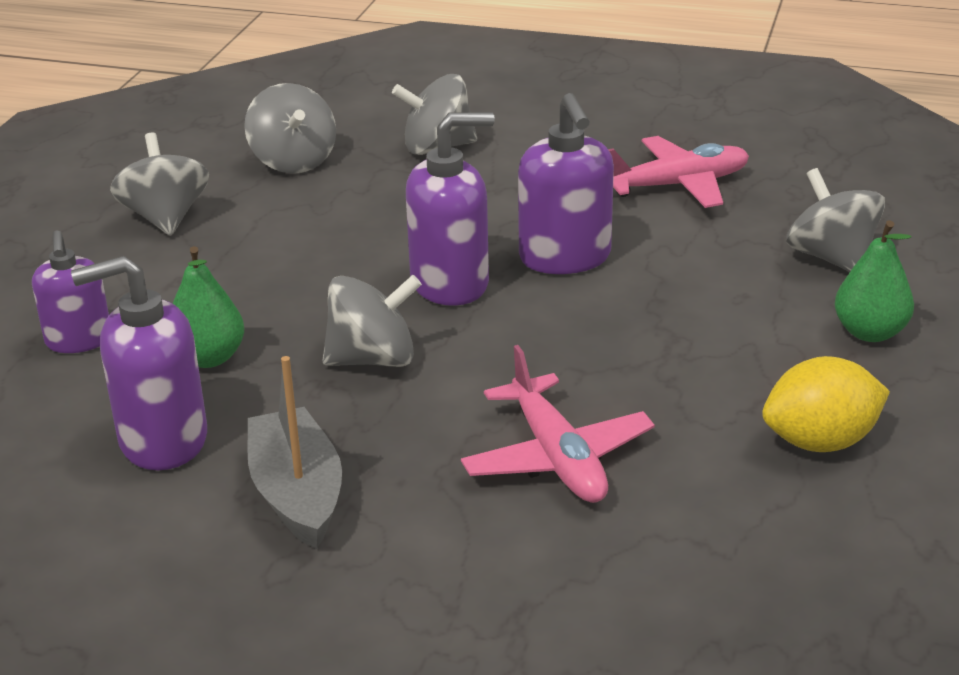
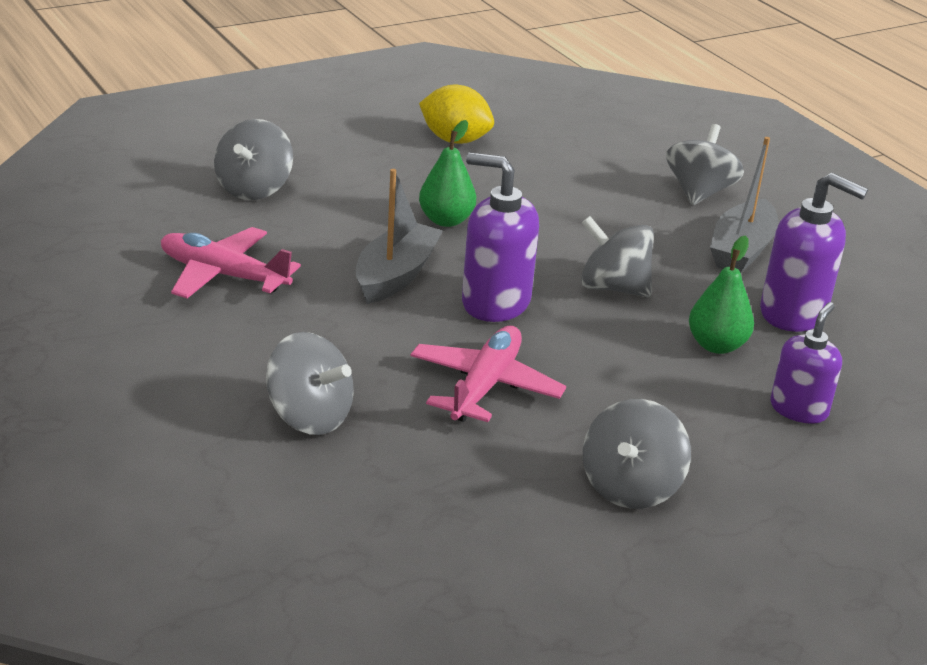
camera: 140 degrees left, 0 degrees up
(293, 161) = (446, 482): grey spinning top -> grey spinning top (699, 193)
(557, 457) = (586, 196): pink plane -> pink plane (485, 386)
(565, 258) = (396, 275): purple soap dispenser -> grey boat
(870, 332) = (328, 155): green pear -> green pear (446, 220)

